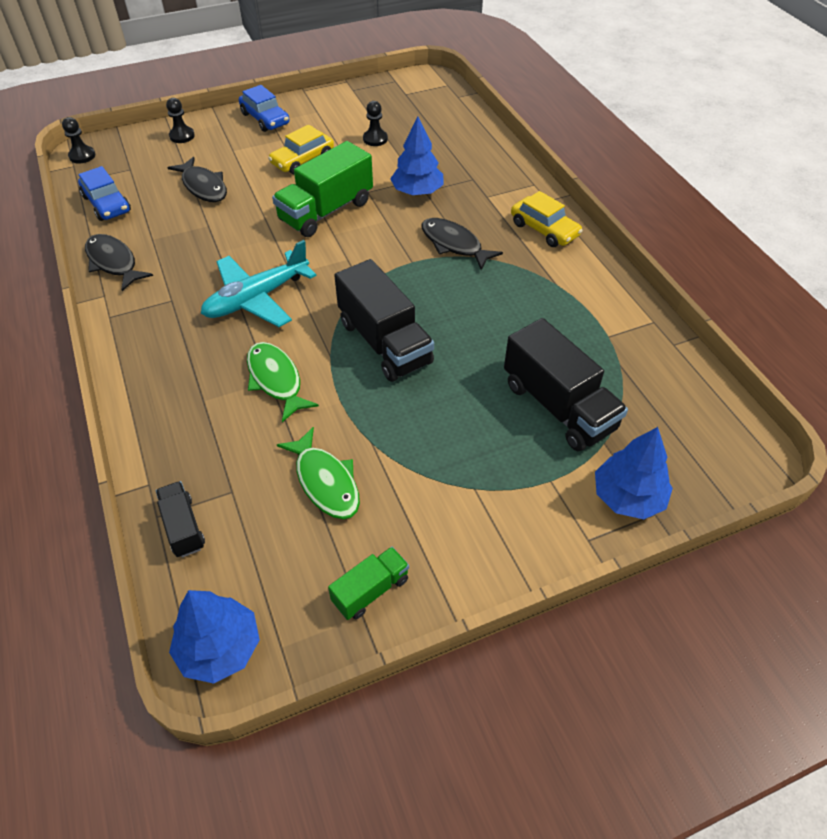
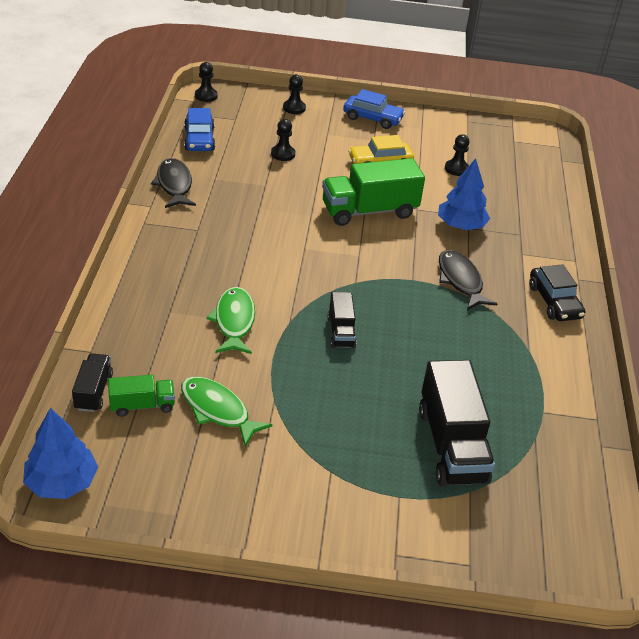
camera: 25 degrees right, 10 degrees down
(203, 187) = (283, 154): black fish -> black pawn
(257, 298) = (263, 255): turquoise plane -> none
(265, 119) = (372, 118): blue car -> blue car turned 60 degrees counterclockwise
(325, 481) = (218, 410): green fish -> green fish turned 135 degrees clockwise
(370, 590) = (195, 501): green truck -> green truck (142, 405)
(384, 343) = (341, 332): black truck -> black truck, size x0.53
(544, 229) = (554, 302): yellow car -> black car
(628, 496) = (457, 541): blue tree -> none

